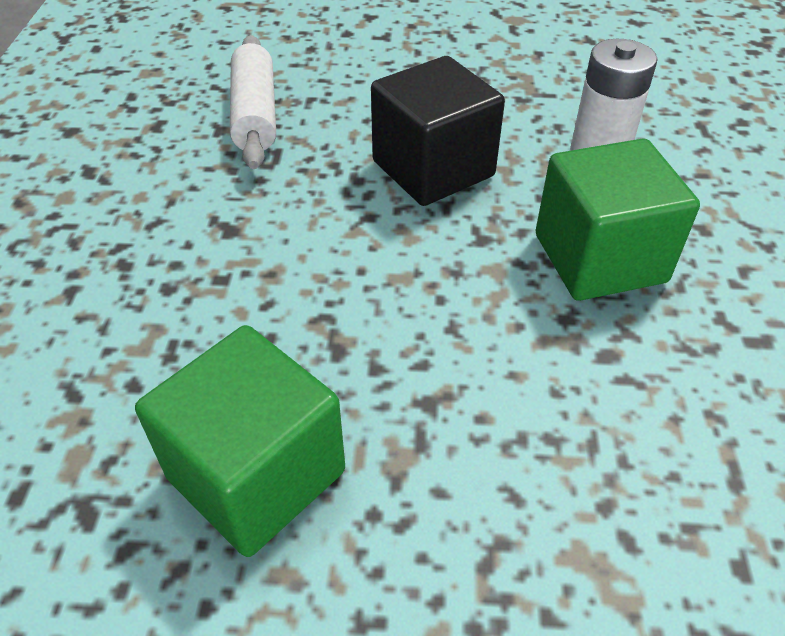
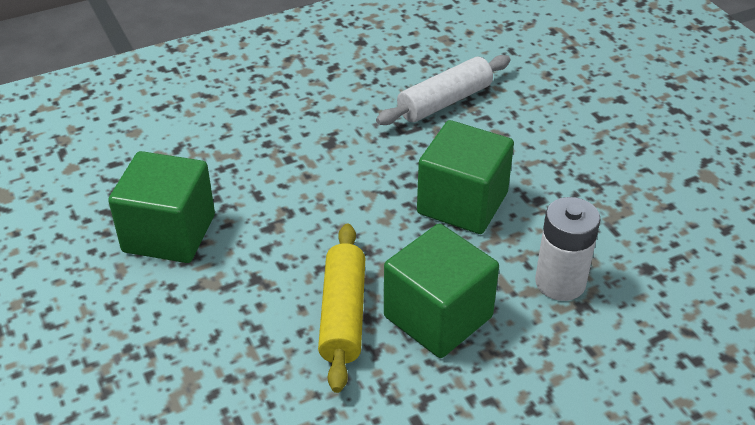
camera: 60 degrees right, 5 degrees down
(433, 169) = (462, 203): black cube -> green cube
(551, 338) = (343, 315): none -> yellow rolling pin

